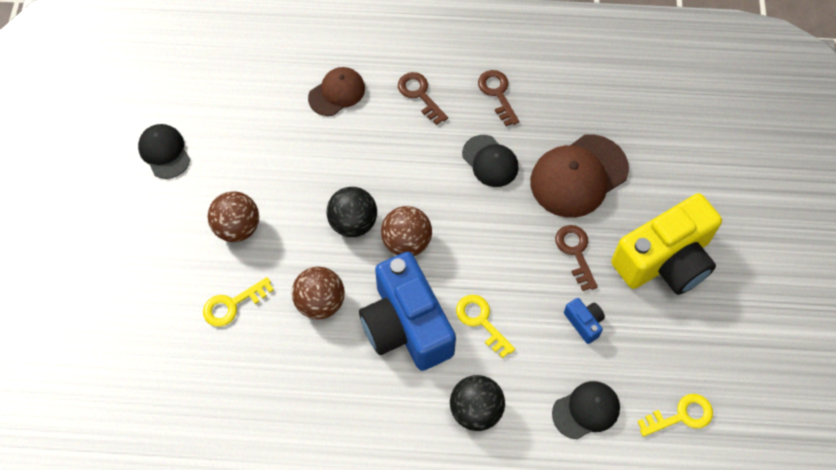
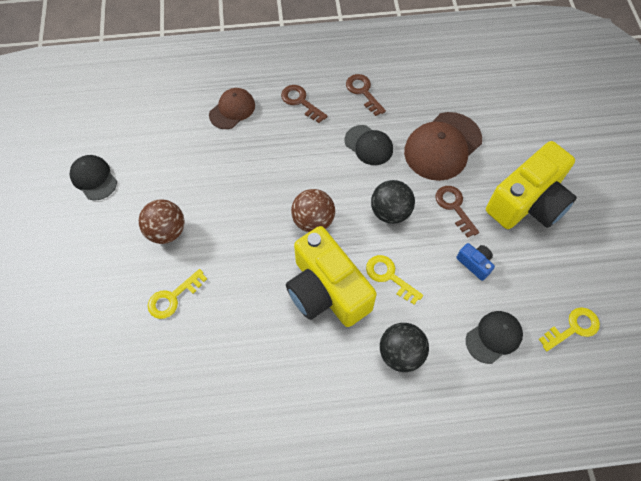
camera: 10 degrees left, 0 degrees up
(320, 302) = (249, 283): brown ball -> none
(353, 223) = (265, 212): black ball -> black ball (390, 212)
(406, 325) = (327, 290): blue camera -> yellow camera

